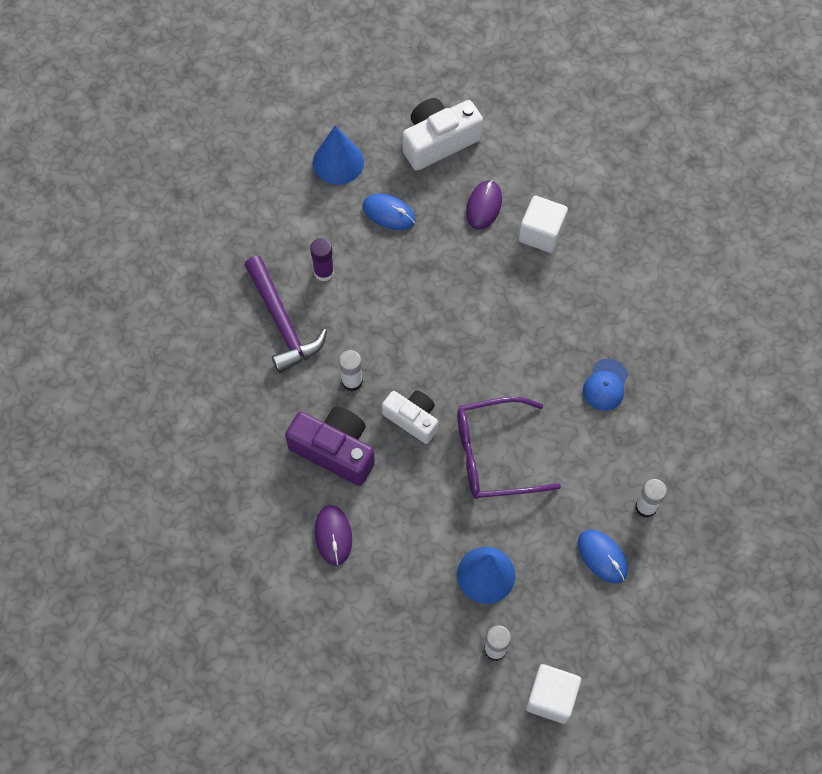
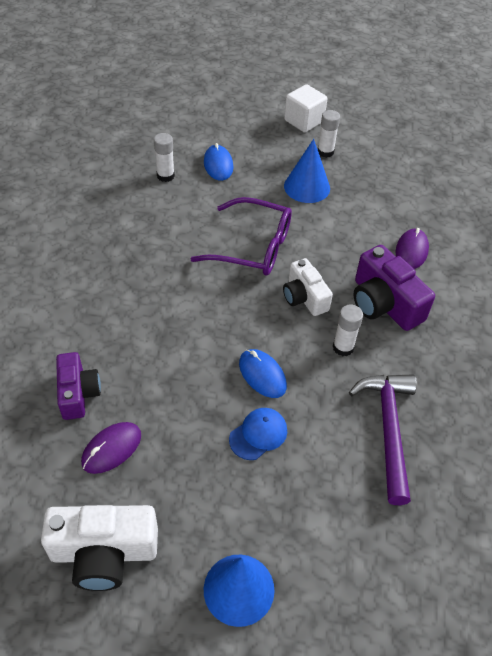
camera: 155 degrees left, 15 degrees down
(324, 272) = (321, 460): purple glue stick -> none
(389, 213) = (216, 492): blue mouse -> blue mouse (262, 375)
(541, 233) = (78, 393): white cube -> purple camera
(605, 385) = (129, 253): blue cap -> blue cap (258, 434)

